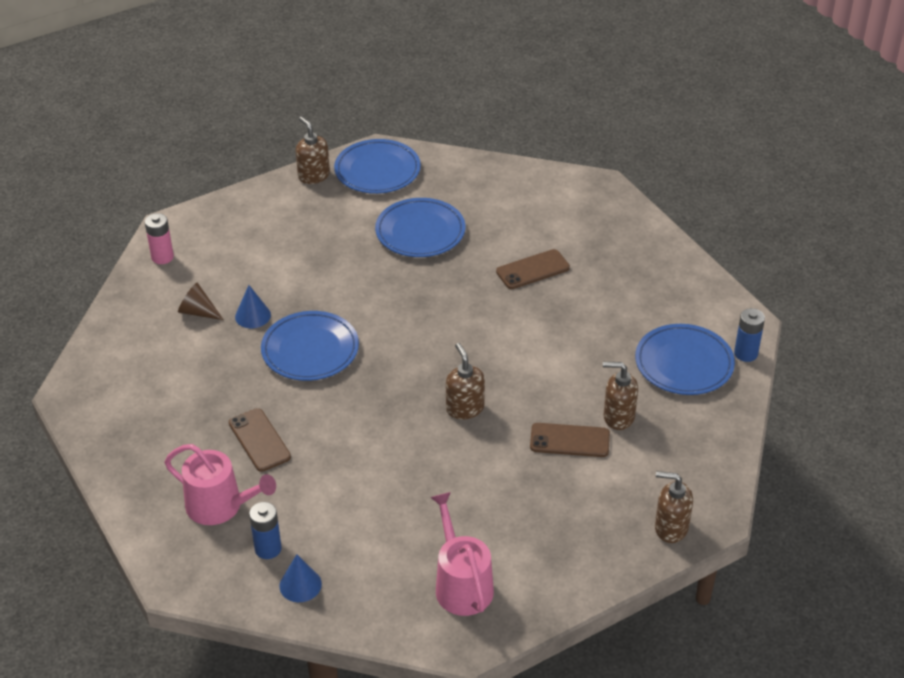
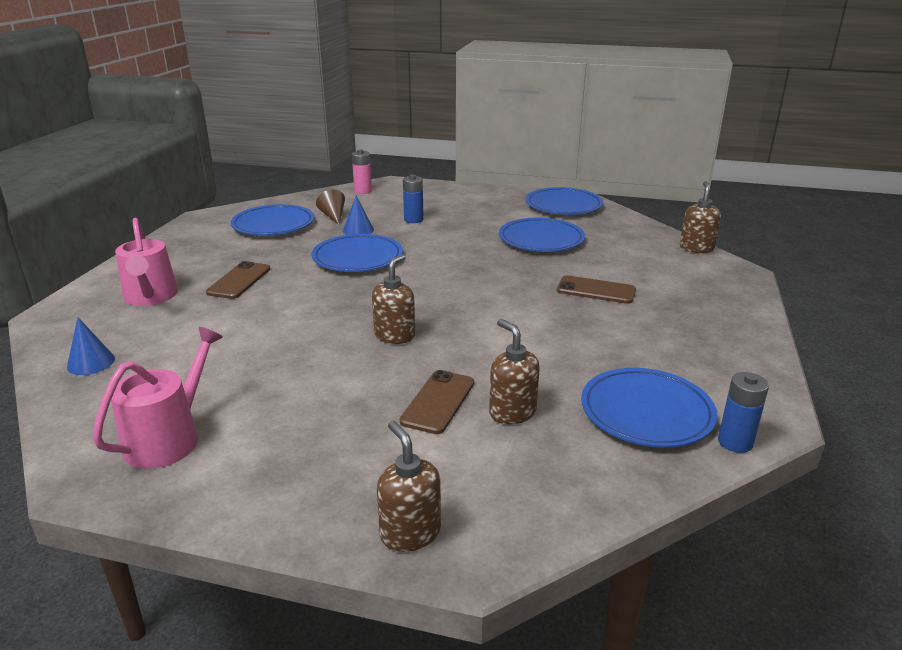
camera: 45 degrees right, 15 degrees down
(162, 359) = (273, 225): none -> blue plate
(268, 549) = (121, 332): blue battery -> blue battery (413, 220)
(313, 176) = (516, 194): brown soap dispenser -> brown soap dispenser (696, 248)
(569, 440) = (438, 402): brown phone -> brown phone turned 60 degrees clockwise

